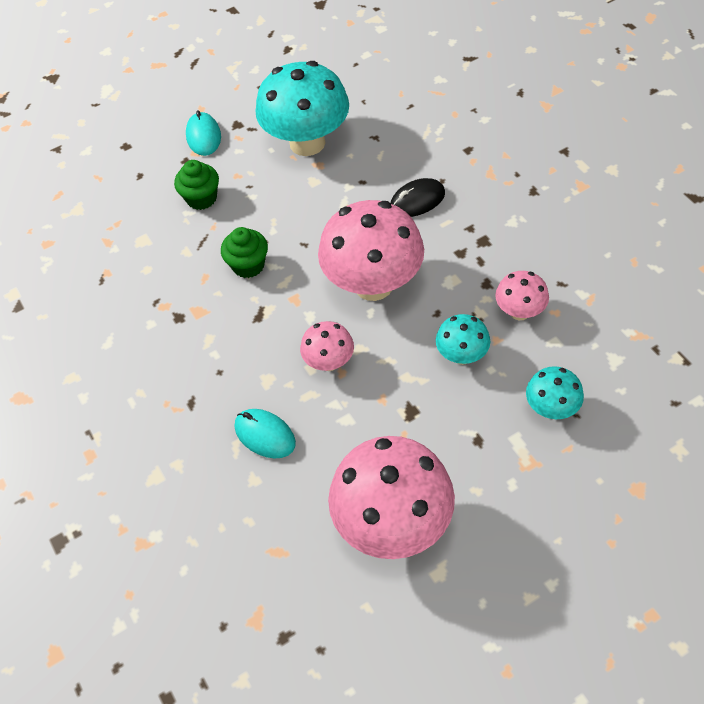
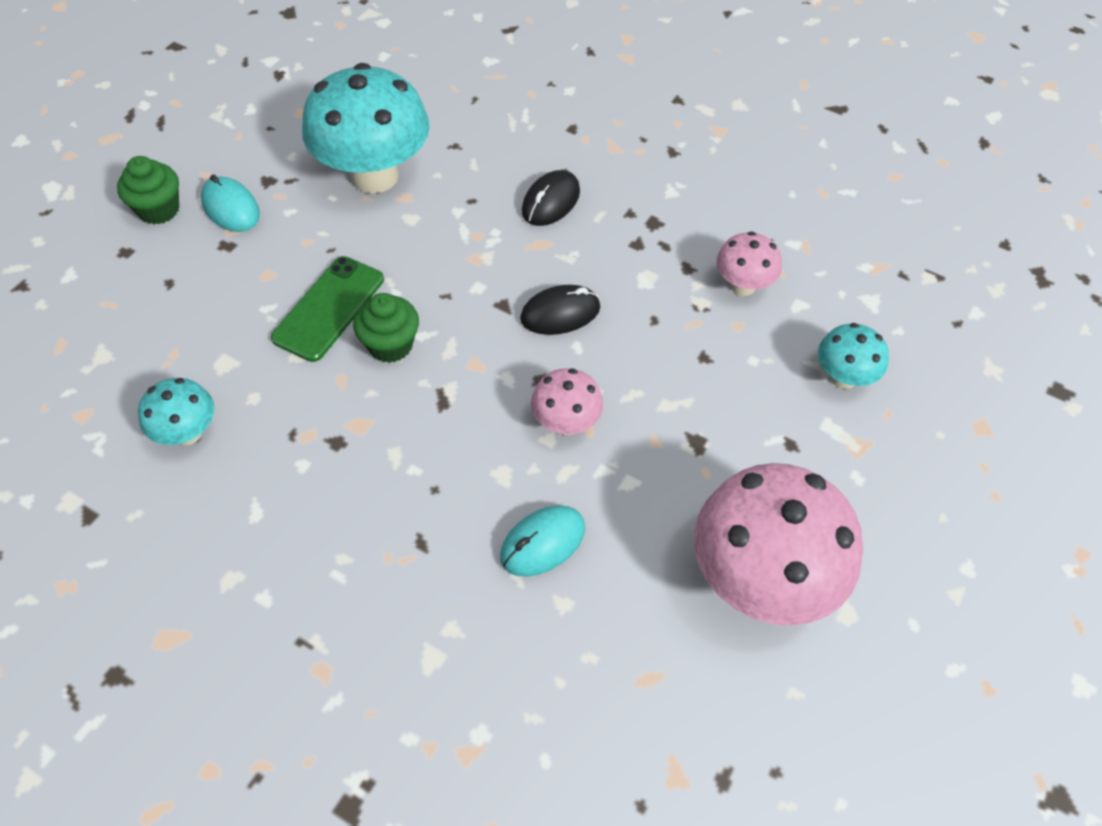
camera: 35 degrees left, 0 degrees up
(201, 198) = (275, 284): green cupcake -> green cupcake (159, 209)
(224, 226) = (329, 308): none -> green phone
(265, 435) = (542, 543): turquoise mouse -> turquoise mouse turned 45 degrees counterclockwise
(373, 284) = (560, 313): pink mushroom -> black mouse
(461, 355) = (712, 357): turquoise mushroom -> turquoise mushroom (187, 433)

